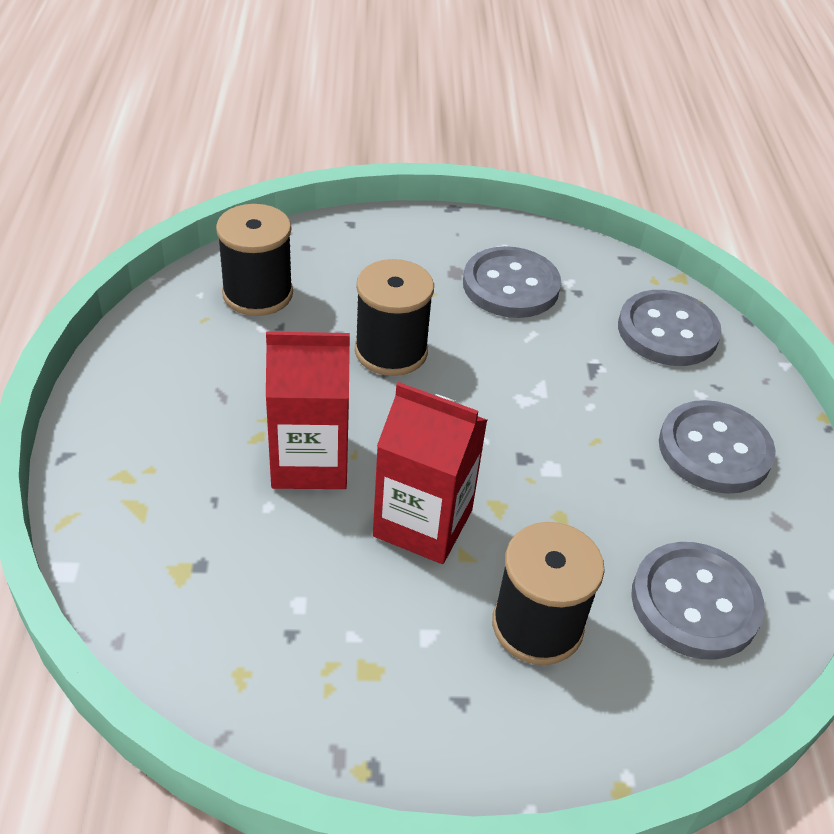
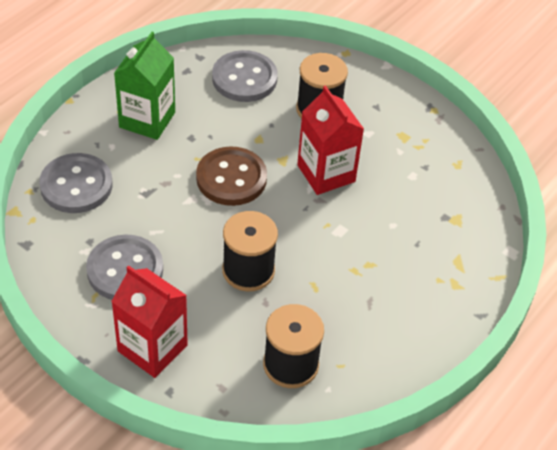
camera: 140 degrees left, 5 degrees up
(310, 461) = (353, 234): red carton -> red carton (152, 348)
(528, 439) = (231, 178): none -> brown button
(714, 450) = (147, 120): grey button -> green carton

